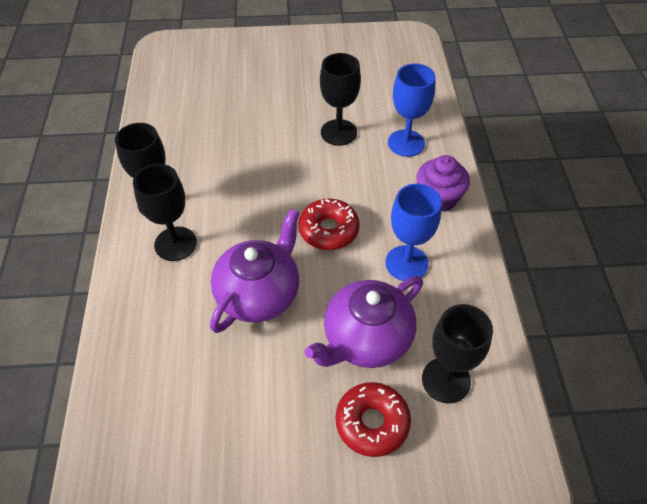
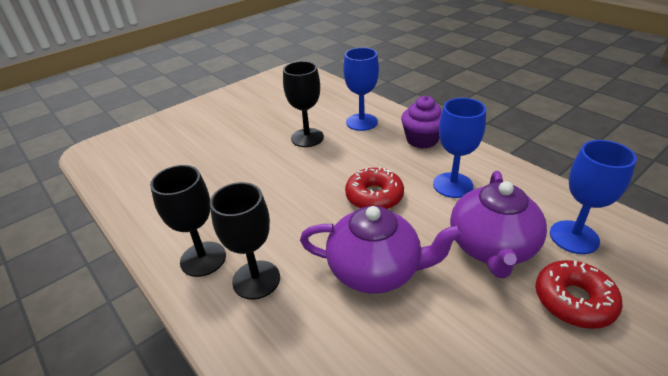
camera: 35 degrees left, 15 degrees down
(259, 294) = (375, 270): purple teapot -> purple teapot turned 105 degrees clockwise
(446, 380) = (574, 237): black goblet -> blue goblet

